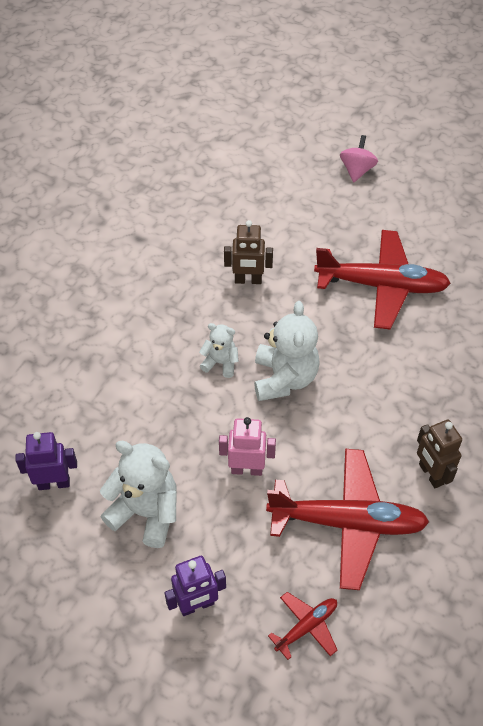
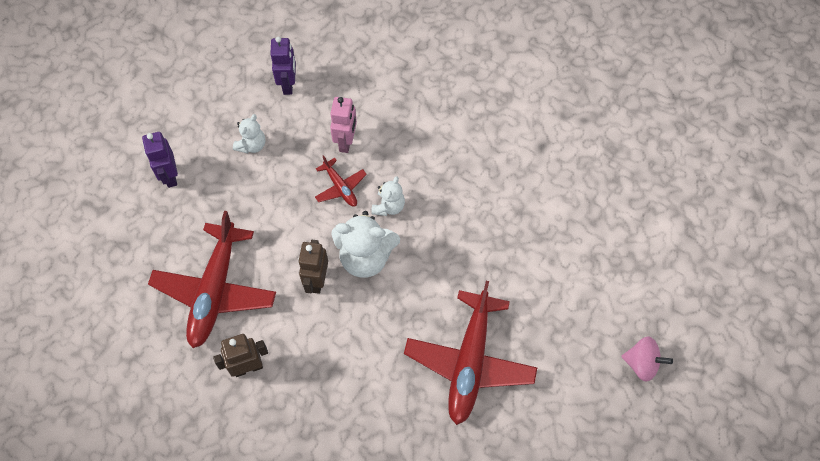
camera: 95 degrees right, 10 degrees up
(146, 512) = (252, 145): white teddy bear -> white teddy bear, size x0.55
(246, 469) = (278, 219): pink robot -> pink robot (346, 142)
(248, 280) = (484, 237): brown robot -> brown robot (317, 280)
(307, 627) = (136, 249): red plane -> red plane (340, 187)

